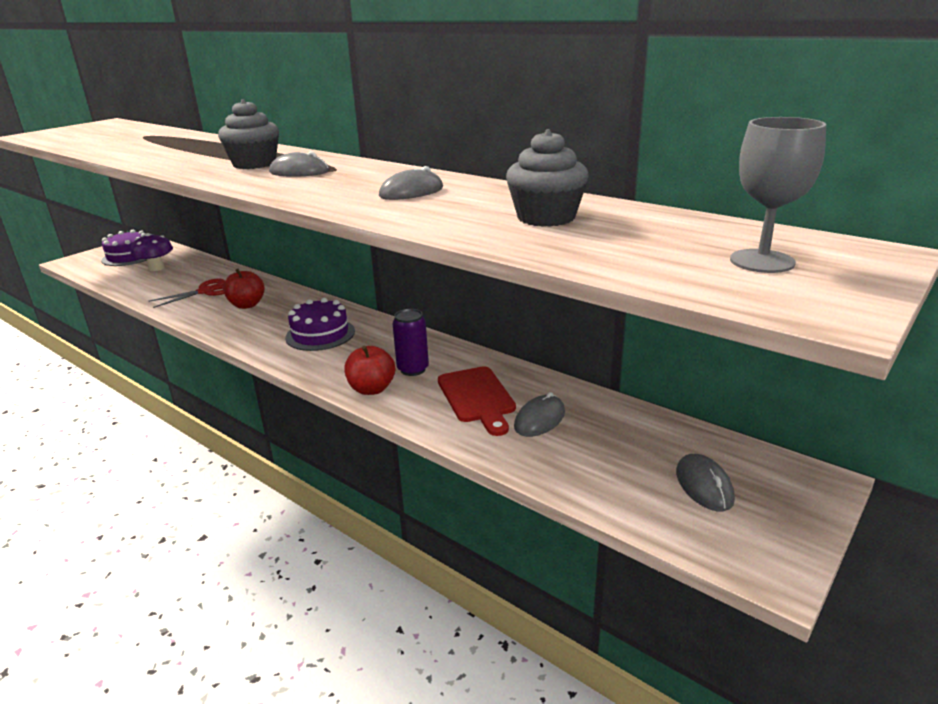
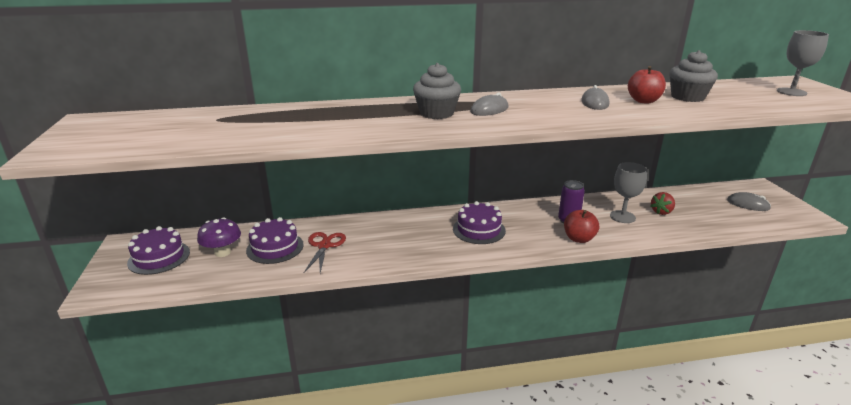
camera: 50 degrees left, 0 degrees up
(183, 278) = (275, 247): none -> purple cake
(247, 305) = (384, 238): red apple -> red apple (643, 101)
(477, 397) = (622, 217): red cutting board -> grey goblet
(539, 419) = (661, 212): grey mouse -> red strawberry

